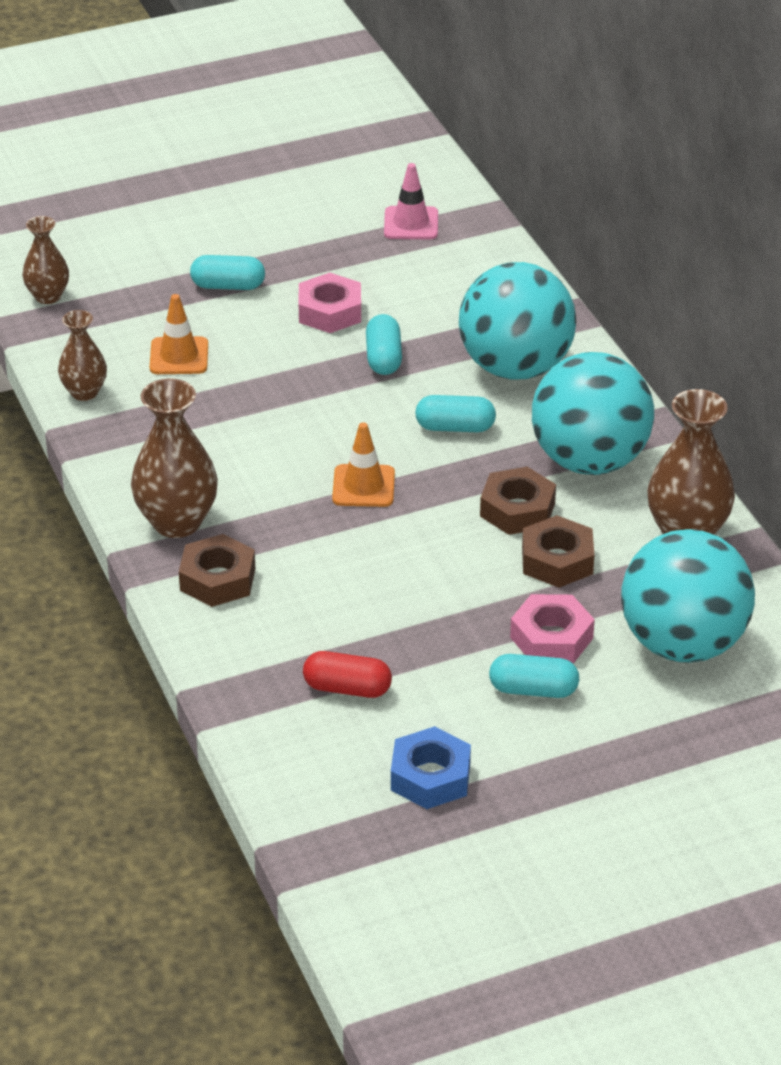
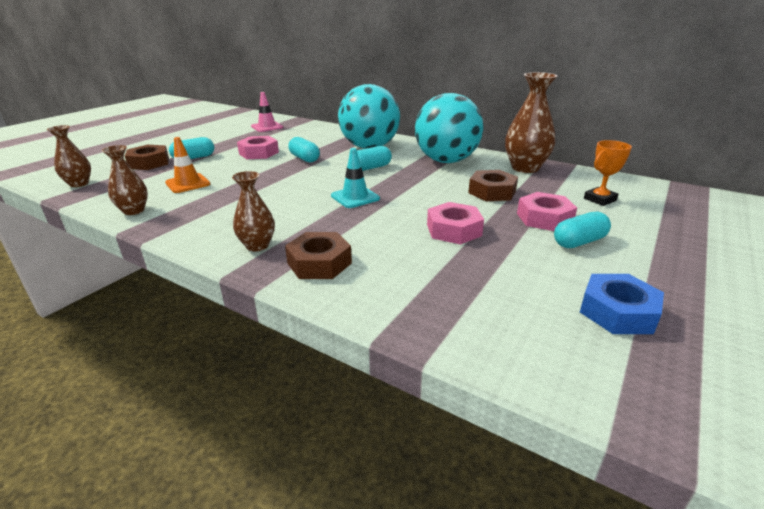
camera: 35 degrees left, 10 degrees down
(177, 522) = (257, 245): brown vase -> brown vase, size x0.60
(347, 688) = (485, 285): red capsule -> none
(363, 486) = (355, 197): orange traffic cone -> turquoise traffic cone
(414, 602) = (453, 230): none -> pink nut
(517, 509) = (443, 182): brown nut -> brown nut (149, 163)
(683, 644) = (599, 199): turquoise ball -> orange trophy

